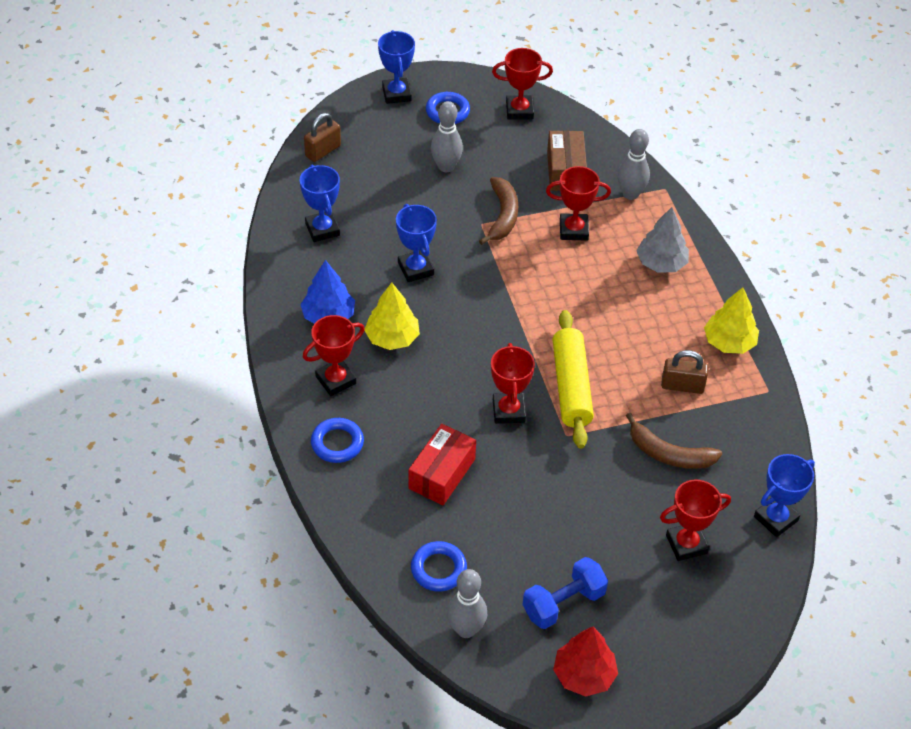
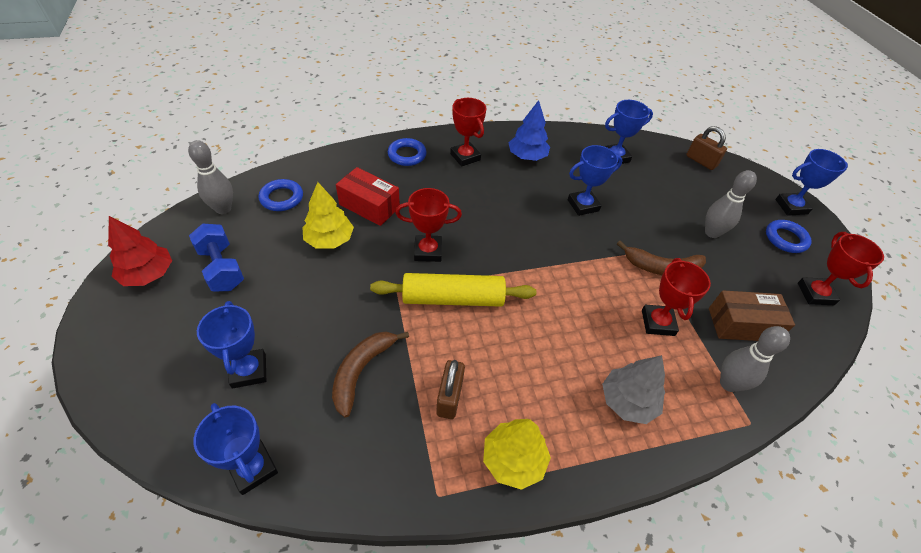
camera: 90 degrees right, 0 degrees up
(392, 338) = (507, 188): yellow tree -> yellow tree (329, 240)
(686, 544) = (249, 371): red trophy -> blue trophy

